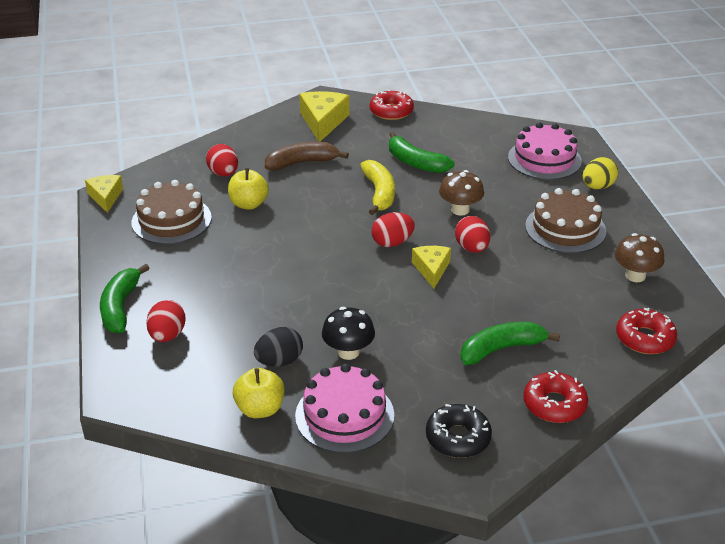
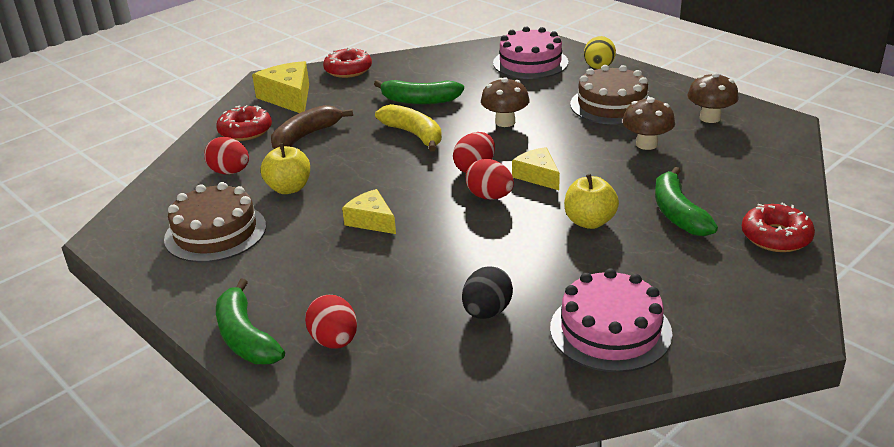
camera: 30 degrees left, 5 degrees down
(105, 197) = (109, 240): yellow cheese -> yellow cheese (371, 221)
(260, 409) = (520, 365): yellow apple -> yellow apple (589, 222)
(348, 352) = (545, 274): black mushroom -> none
(458, 438) = (734, 300): black donut -> none
(472, 248) = (552, 147): red egg -> red egg (490, 197)
(501, 349) = (677, 213): green banana -> green banana turned 45 degrees counterclockwise
(550, 278) = (646, 144): none -> brown mushroom
(644, 338) = (777, 159): red donut -> red donut (245, 131)

